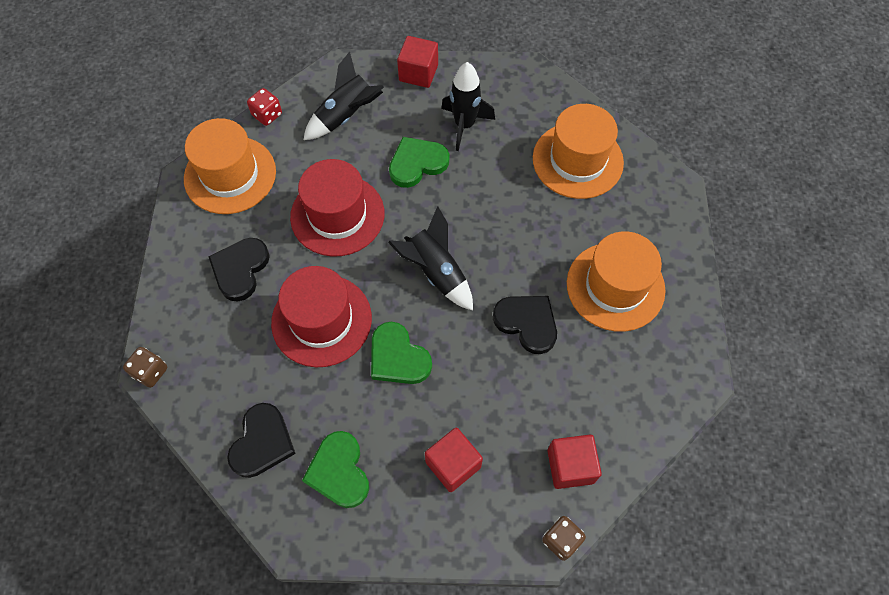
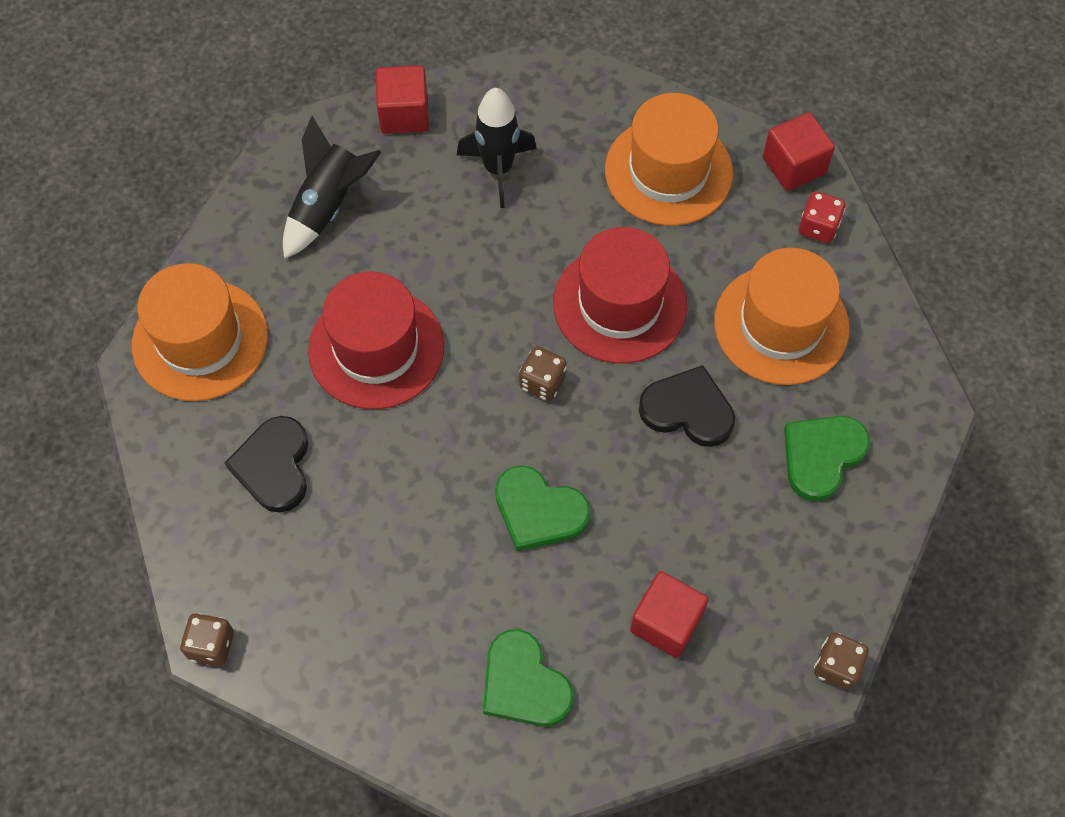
camera: 20 degrees left, 0 degrees up
(262, 442) = (406, 683): black heart -> none
(267, 115) = (215, 238): red dice -> red dice (818, 227)
(321, 320) = (416, 497): red hat -> red hat (620, 304)
(417, 163) = (455, 242): green heart -> green heart (821, 456)
(436, 272) = (542, 382): black rocket -> brown dice
(570, 466) = (813, 572): red cube -> red cube (794, 165)

